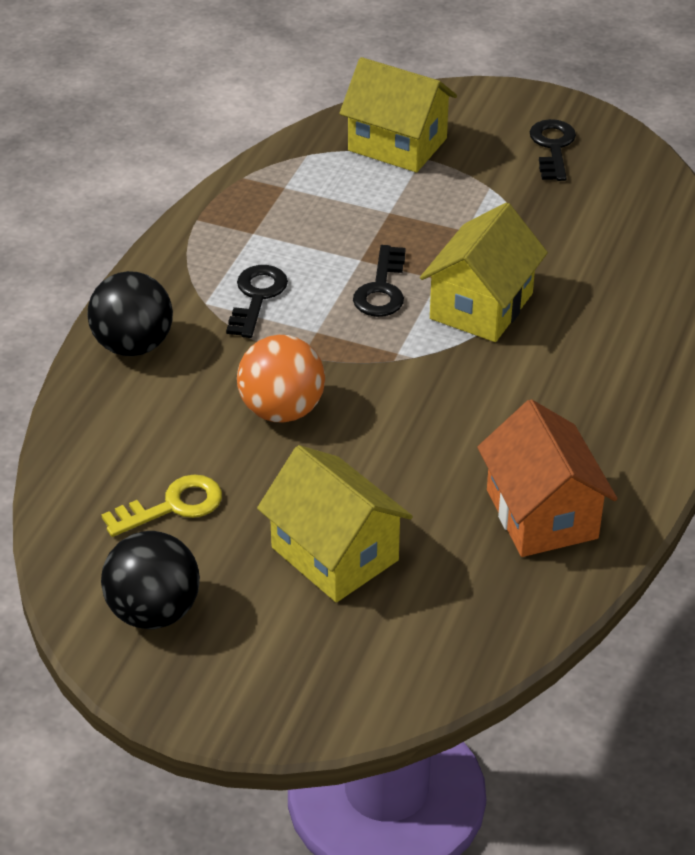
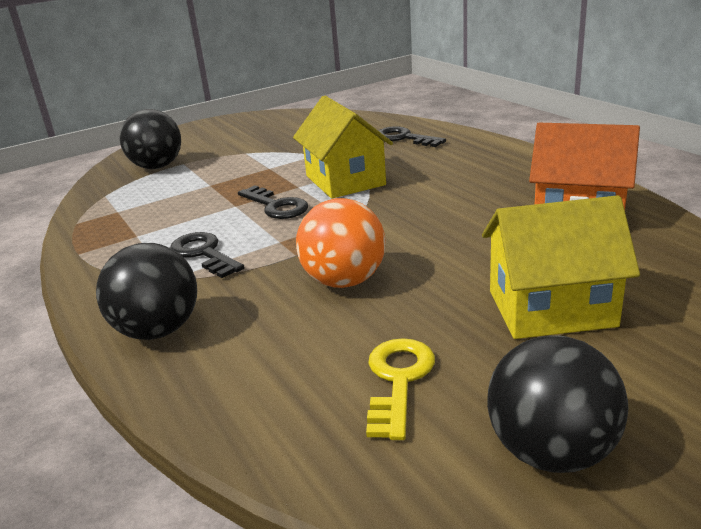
camera: 50 degrees left, 15 degrees down
(397, 144) = (157, 167): yellow house -> black ball
(553, 147) = (246, 130): black key -> black key (404, 138)

